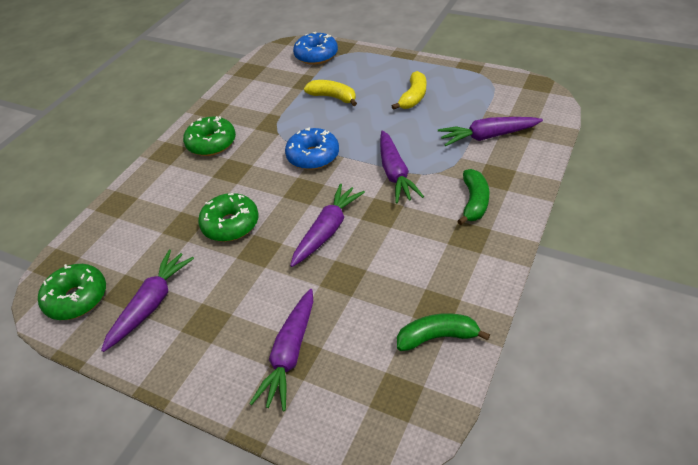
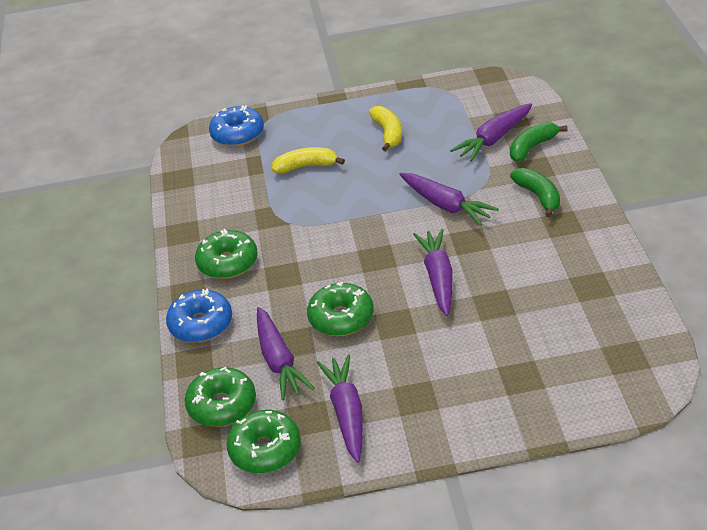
camera: 35 degrees left, 5 degrees down
(93, 247) = (222, 405): none -> green donut
(290, 355) = (515, 378): purple carrot -> purple carrot (279, 361)
(313, 156) = (351, 226): blue donut -> blue donut (201, 324)
(437, 337) = (613, 304): green banana -> green banana (532, 147)

